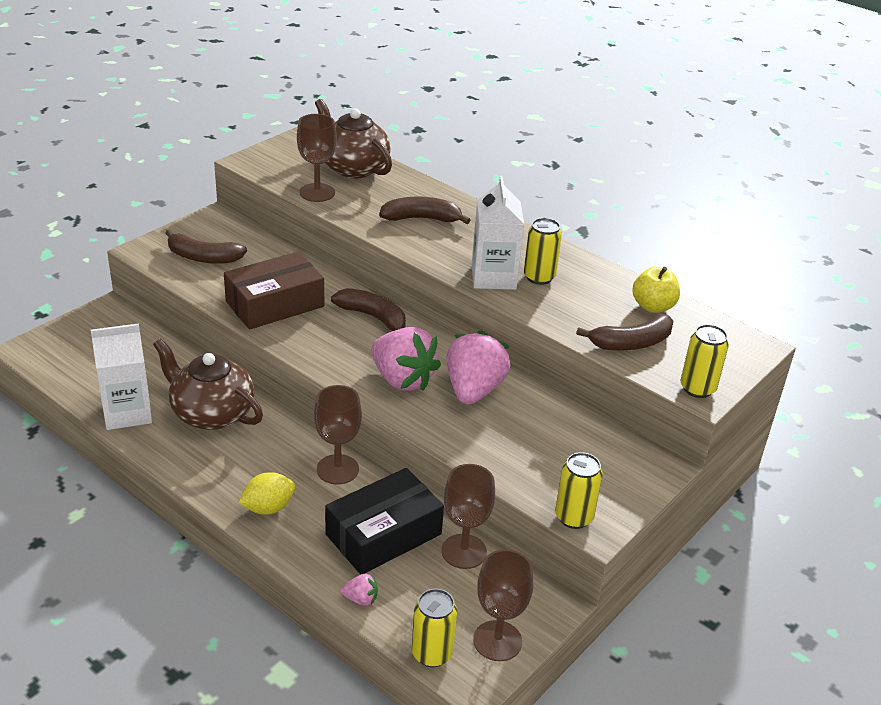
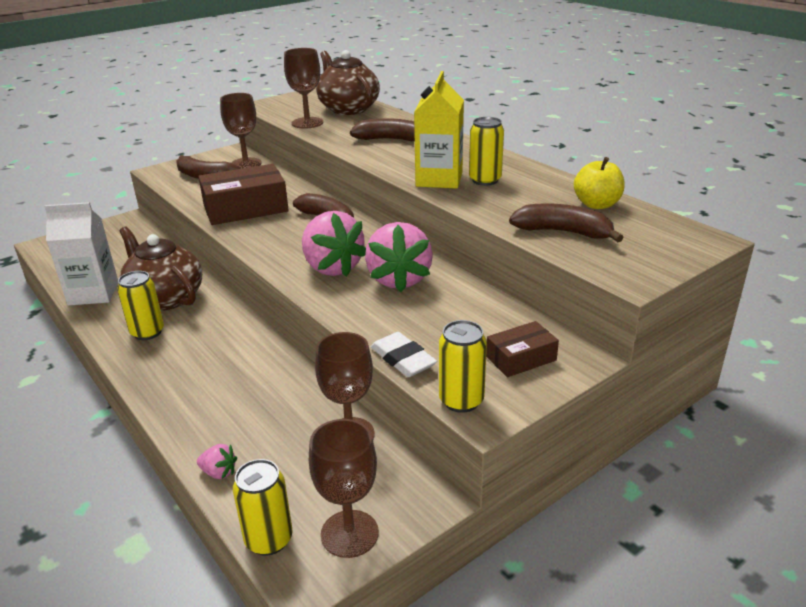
camera: 15 degrees right, 5 degrees down
(268, 508) = (172, 378): yellow lemon -> none
(337, 469) = (256, 350): brown goblet -> brown goblet (246, 164)
(383, 534) = (273, 411): black box -> none
(473, 390) = (399, 279): pink strawberry -> pink strawberry turned 150 degrees clockwise
(493, 277) = (439, 179): white carton -> yellow carton
(509, 480) = (403, 359): none -> white eraser
(611, 471) = (521, 358): none -> brown box
(631, 343) = (563, 232): brown banana -> brown banana turned 150 degrees counterclockwise
(697, 388) = (627, 273): yellow can -> yellow can (147, 332)

